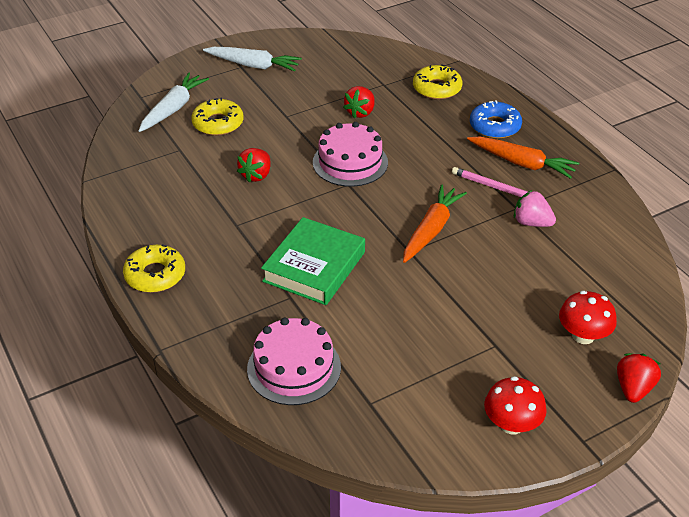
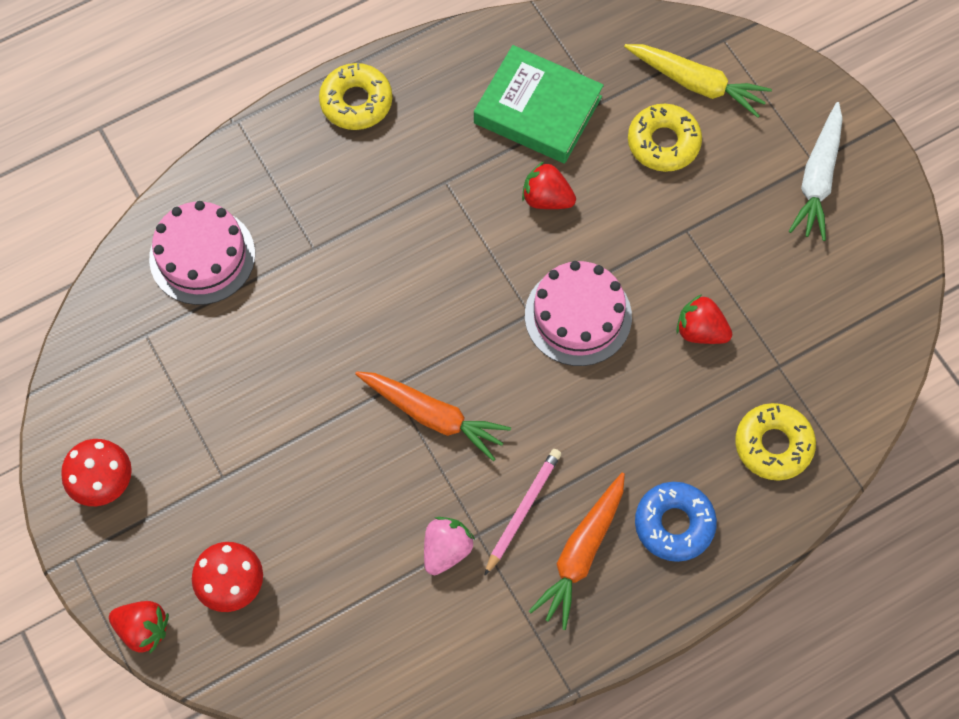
camera: 90 degrees right, 25 degrees up
(173, 108) = (697, 84): white carrot -> yellow carrot
(314, 267) = (365, 274): green book -> green book (538, 110)

